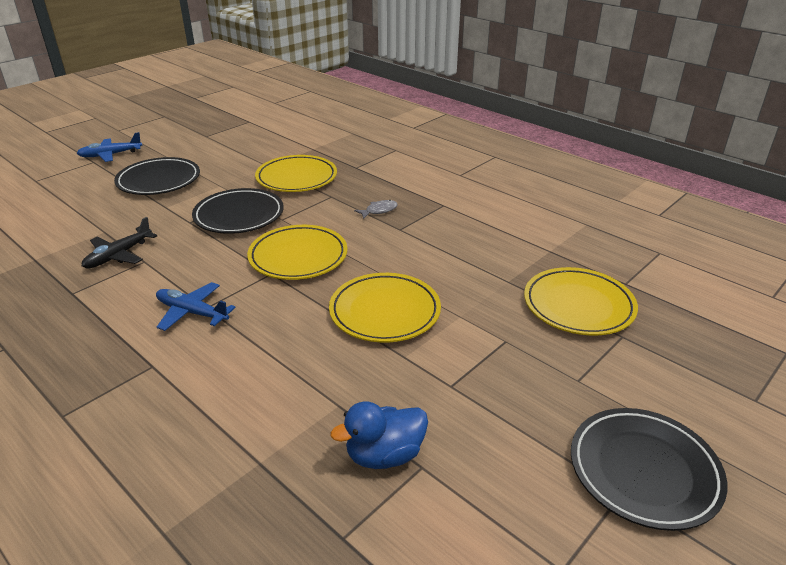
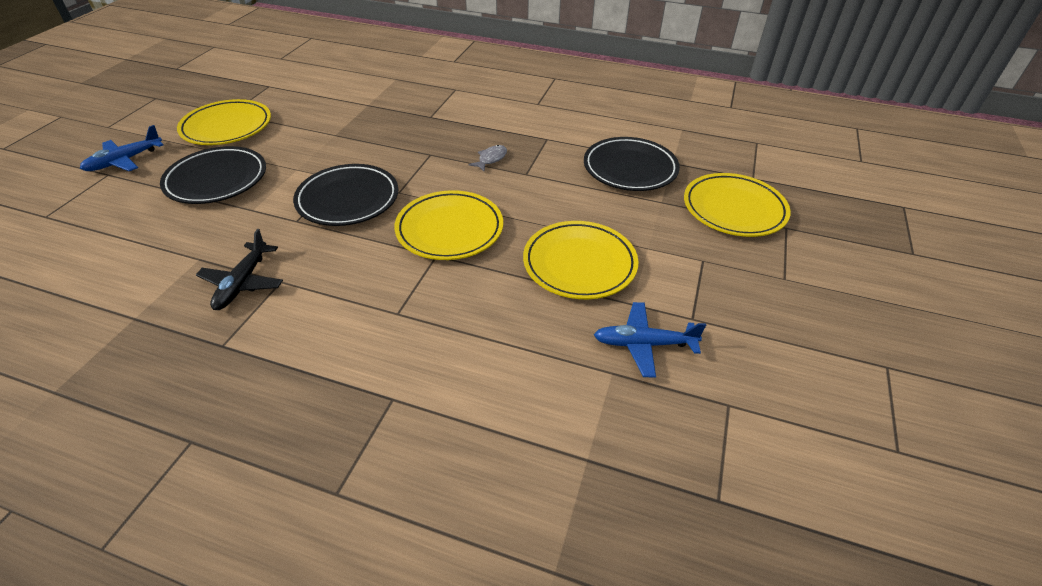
camera: 25 degrees left, 10 degrees up
(192, 312) = (387, 324): blue plane -> blue plane (644, 344)
(296, 178) = (377, 142): yellow plate -> yellow plate (227, 127)
(384, 455) = (690, 406): blue duck -> none
(644, 471) = (888, 341): black plate -> black plate (630, 168)

